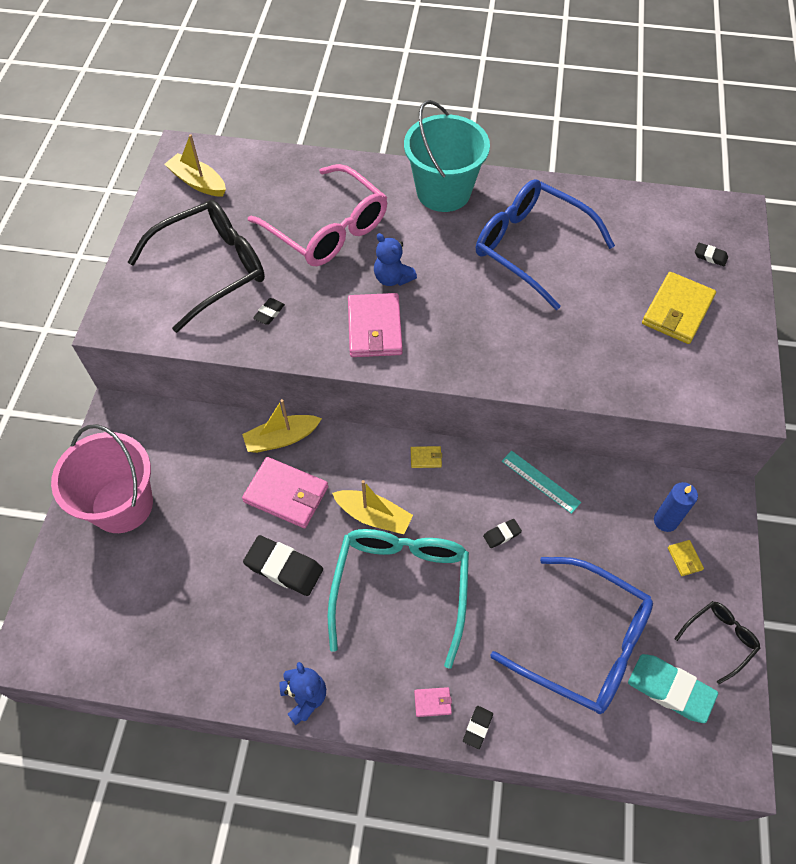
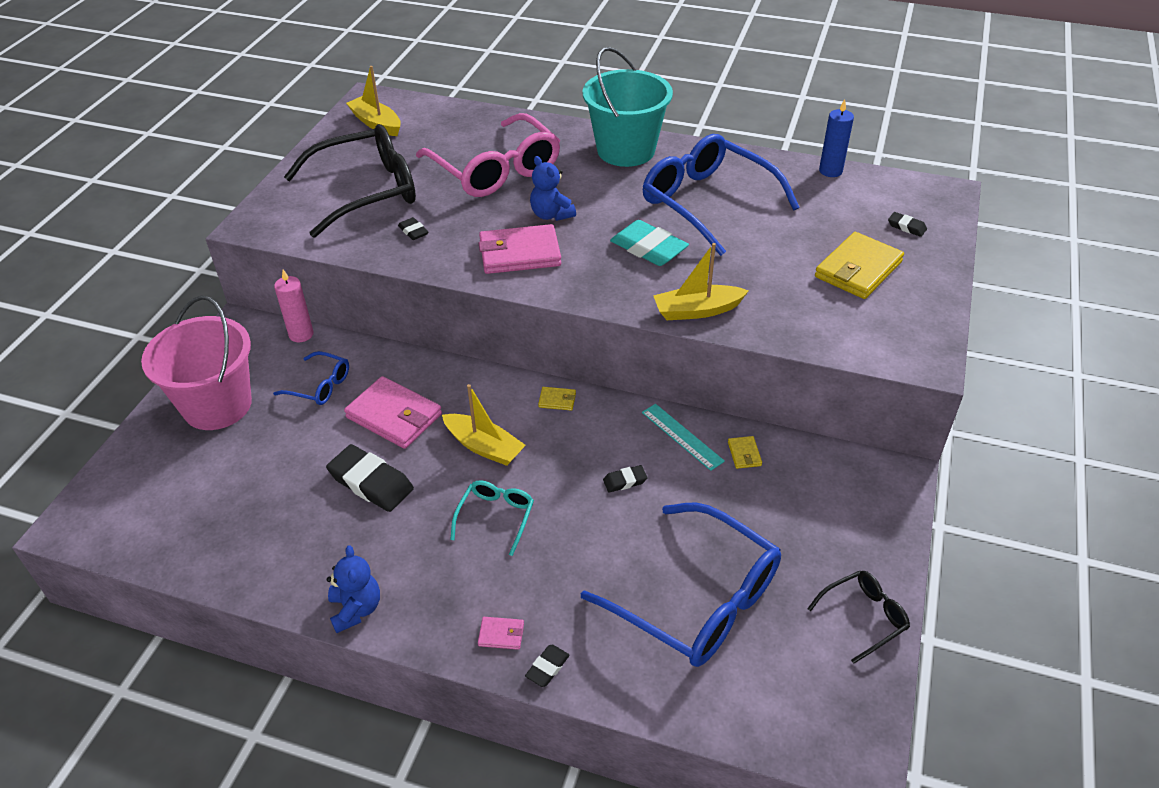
camera: 10 degrees right, 15 degrees down
(177, 416) = (301, 334): none -> pink candle
(210, 471) = (320, 386): none -> blue glasses
(269, 313) = (413, 231): black eraser -> black eraser turned 75 degrees counterclockwise
(282, 438) = (404, 366): yellow boat -> yellow boat (697, 310)
(374, 328) = (520, 253): pink wallet -> pink wallet turned 75 degrees clockwise
(401, 587) = (496, 517): turquoise glasses -> turquoise glasses, size x0.47
(665, 521) = (821, 491): blue candle -> blue candle (830, 171)
(670, 689) = (791, 661): turquoise eraser -> turquoise eraser (648, 248)
(684, 558) = (837, 530): yellow wallet -> yellow wallet (744, 454)

